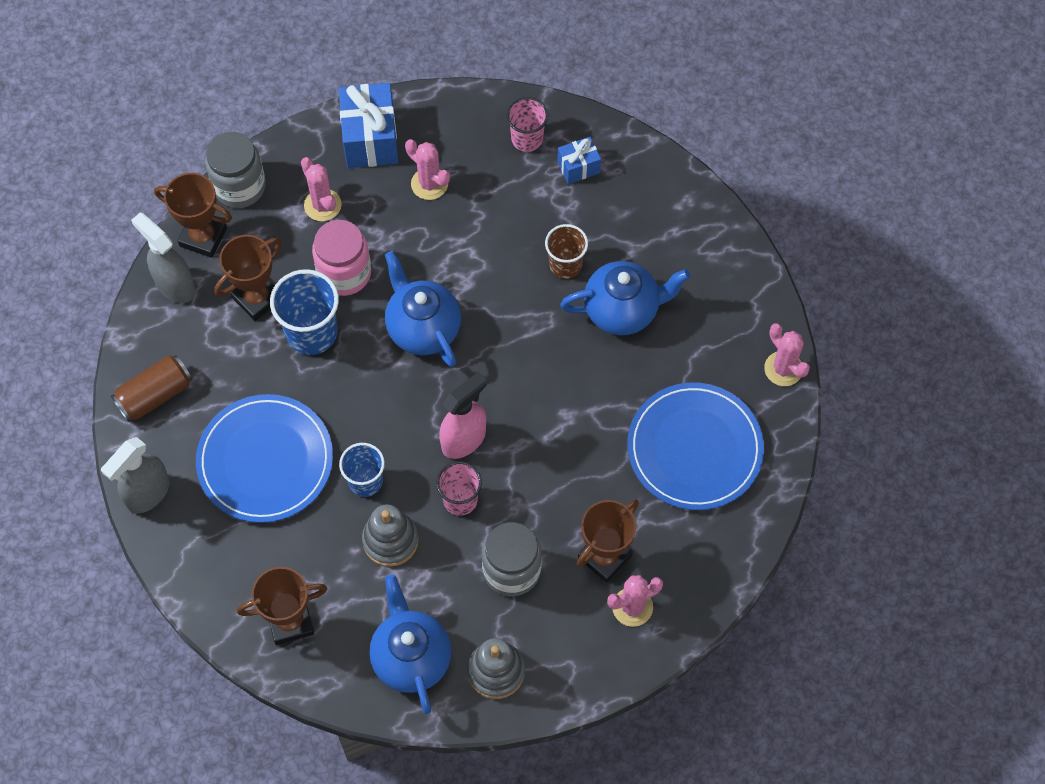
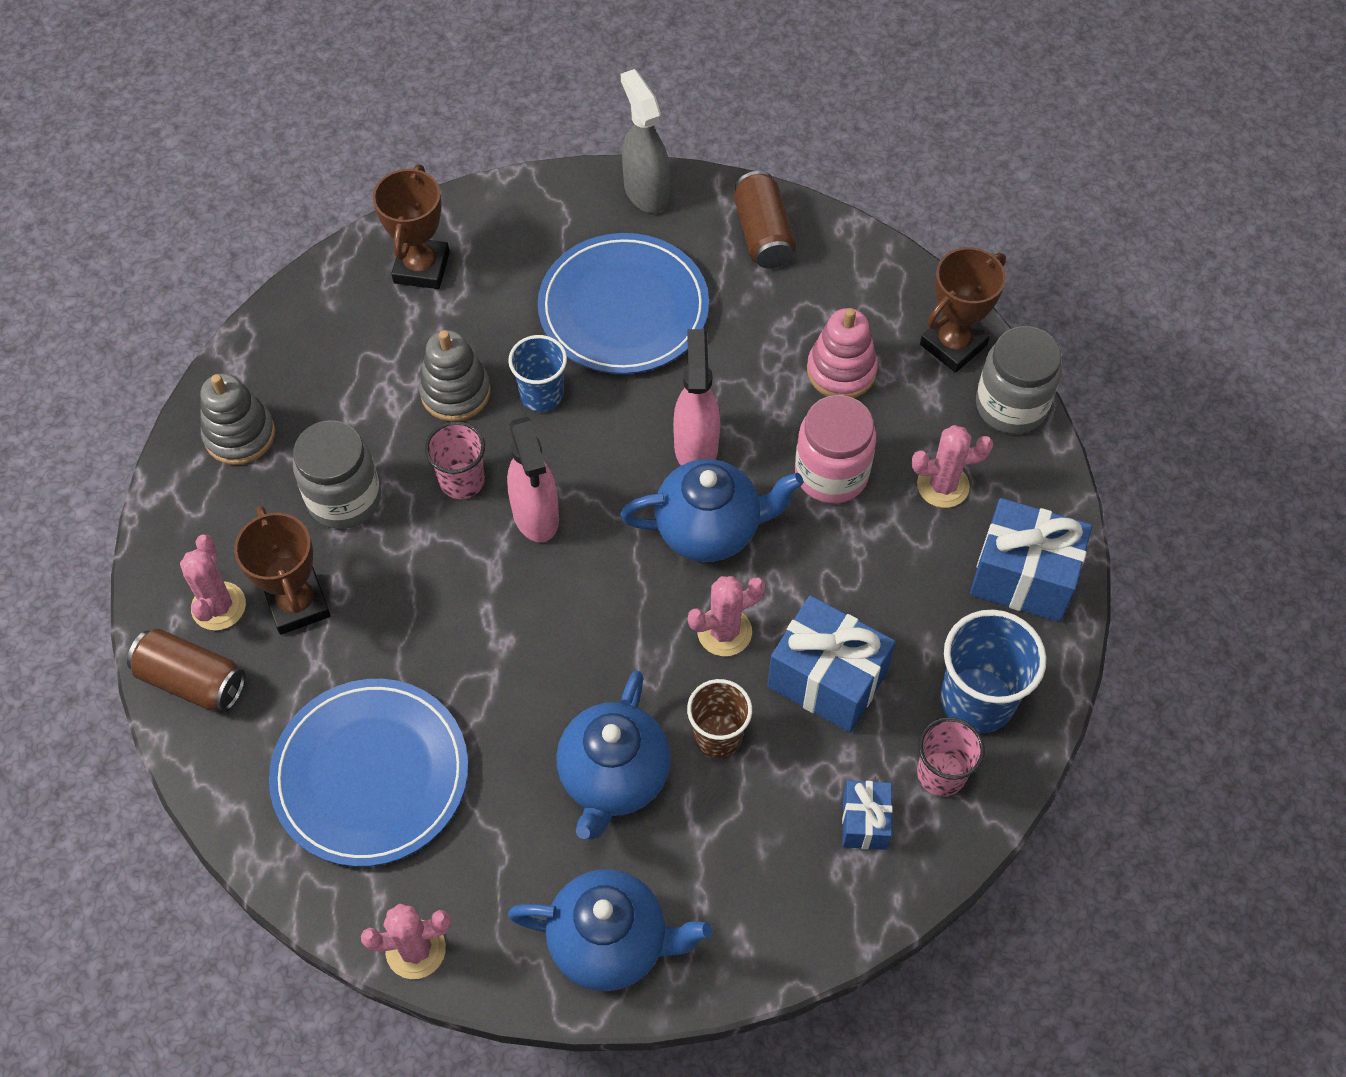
camera: 115 degrees right, 5 degrees down
(174, 285) = (899, 296): grey spray bottle -> none
(257, 298) = (841, 371): brown trophy -> pink stacking toy
(312, 332) = (765, 410): blue cup -> blue cup (977, 700)
(361, 363) = (696, 446): none -> pink spray bottle
(411, 657) = (309, 361): blue teapot -> blue teapot (610, 942)
(429, 184) = (921, 620): pink cactus -> pink cactus (724, 632)
(496, 220) = (827, 679): none -> blue gift
(692, 592) = (192, 680): none -> brown can

